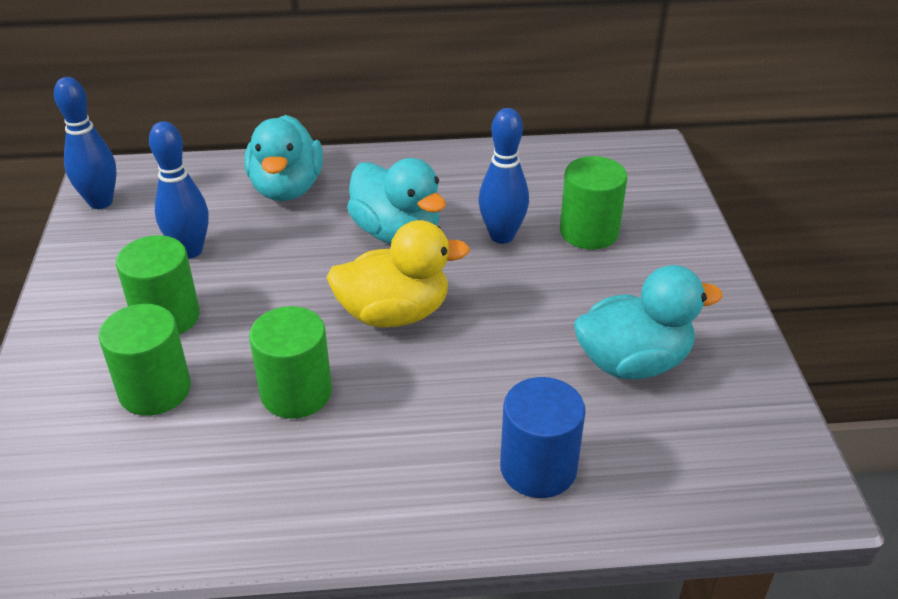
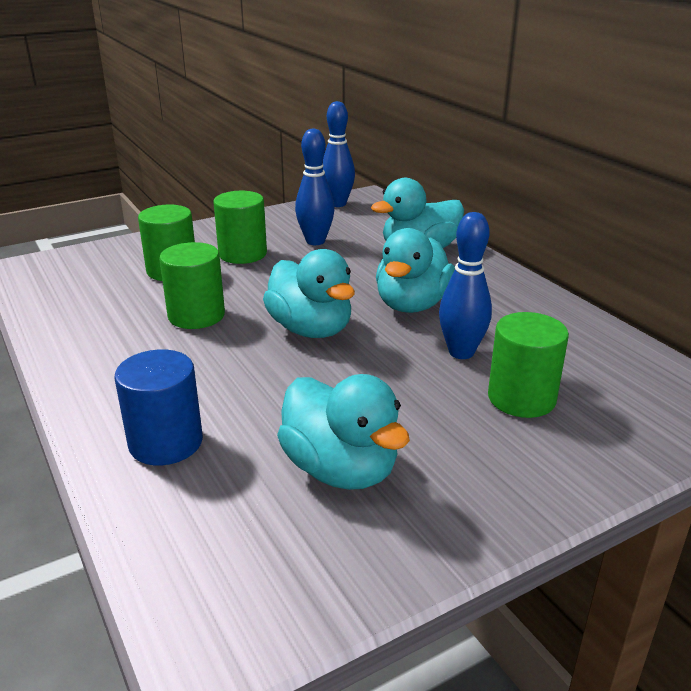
camera: 65 degrees right, 10 degrees down
(394, 313) = (311, 329): yellow duck -> turquoise duck

